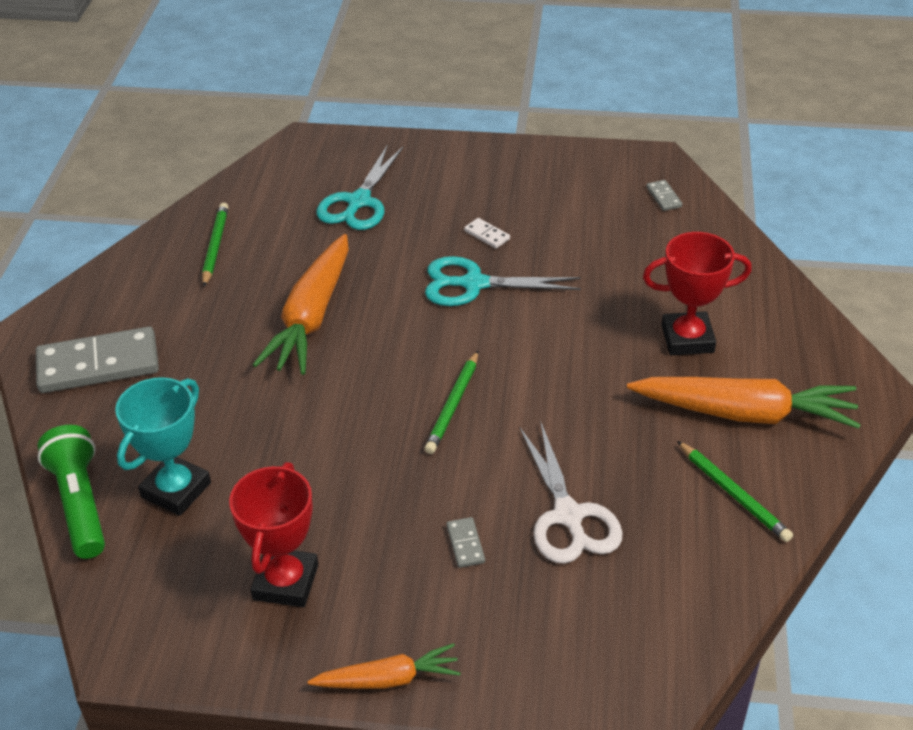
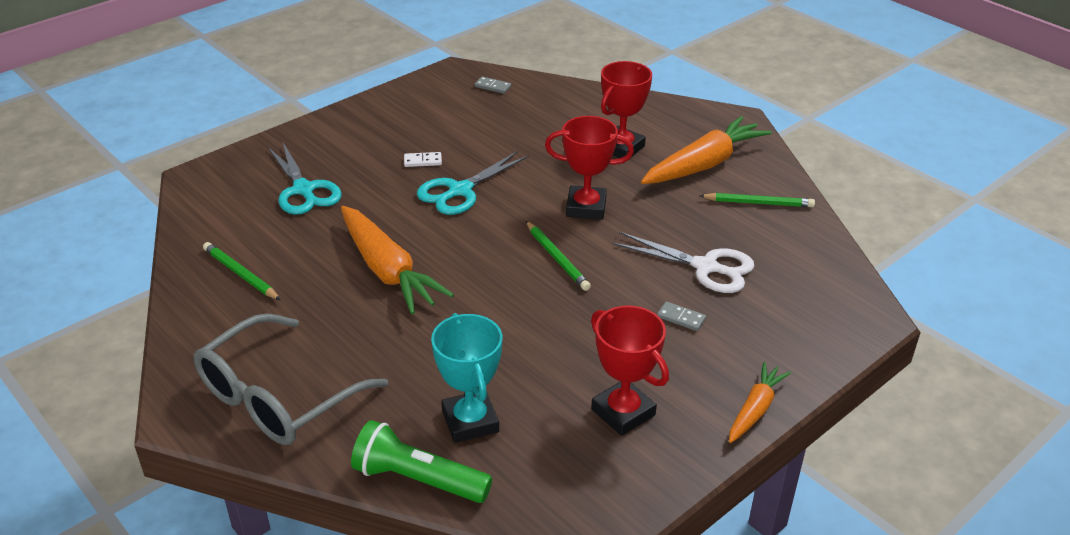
camera: 50 degrees left, 5 degrees down
(98, 364) = (278, 397): grey domino -> grey glasses
(555, 376) = (586, 207): none -> red trophy

